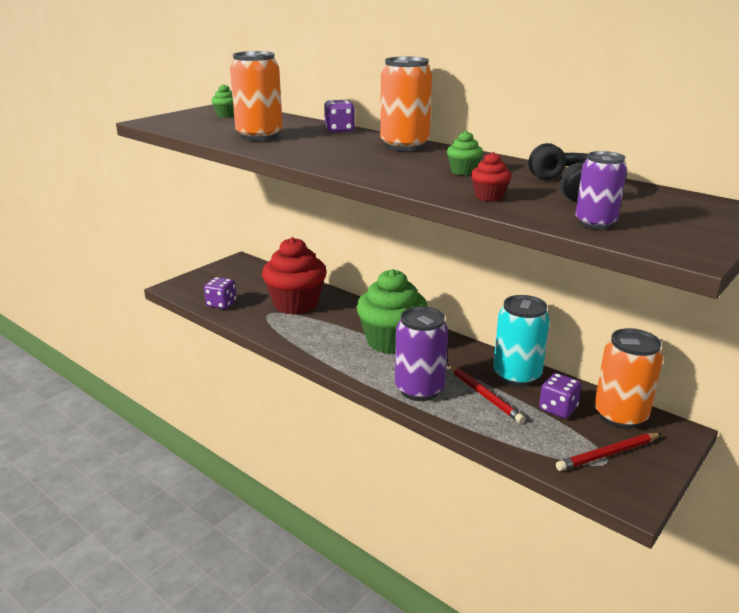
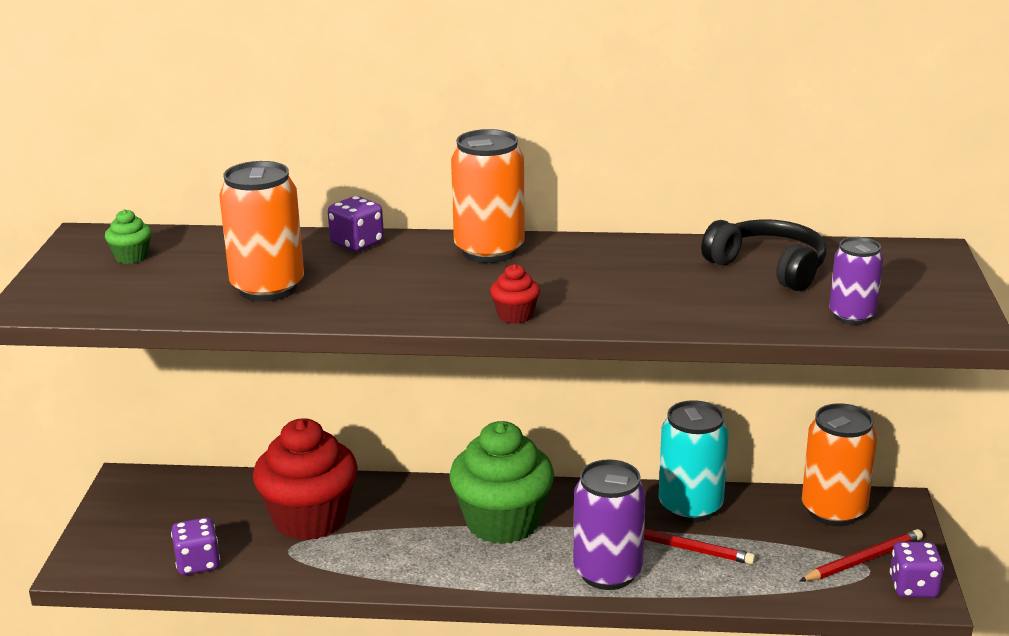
camera: 35 degrees left, 0 degrees up
(463, 171) = (624, 277): green cupcake -> none
(489, 197) = (709, 311): red cupcake -> red cupcake (515, 315)
(558, 409) = (770, 530): purple dice -> purple dice (913, 587)
(608, 454) = (863, 560): red pencil -> red pencil turned 150 degrees counterclockwise

